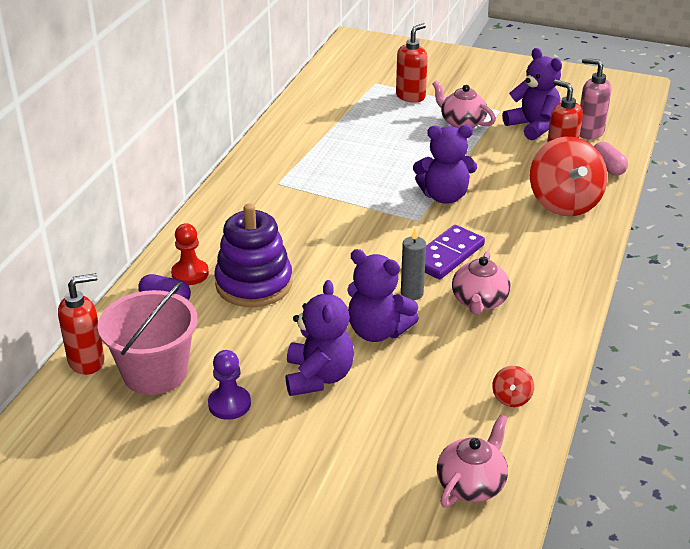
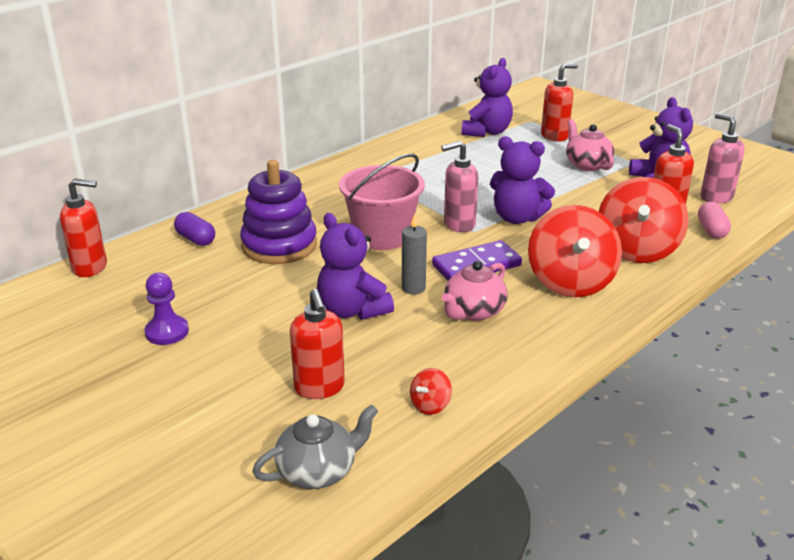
camera: 25 degrees right, 5 degrees down
(155, 372) = (133, 290): pink bucket -> pink bucket (382, 236)
(190, 274) = (234, 225): red pawn -> none
(318, 377) = (263, 332): purple teddy bear -> purple teddy bear (487, 132)
(399, 216) = (459, 224): none -> pink soap dispenser
(411, 412) = (319, 388): none -> red soap dispenser
(471, 484) = (318, 471): pink teapot -> grey teapot
(535, 250) = (570, 282): none -> red spinning top

